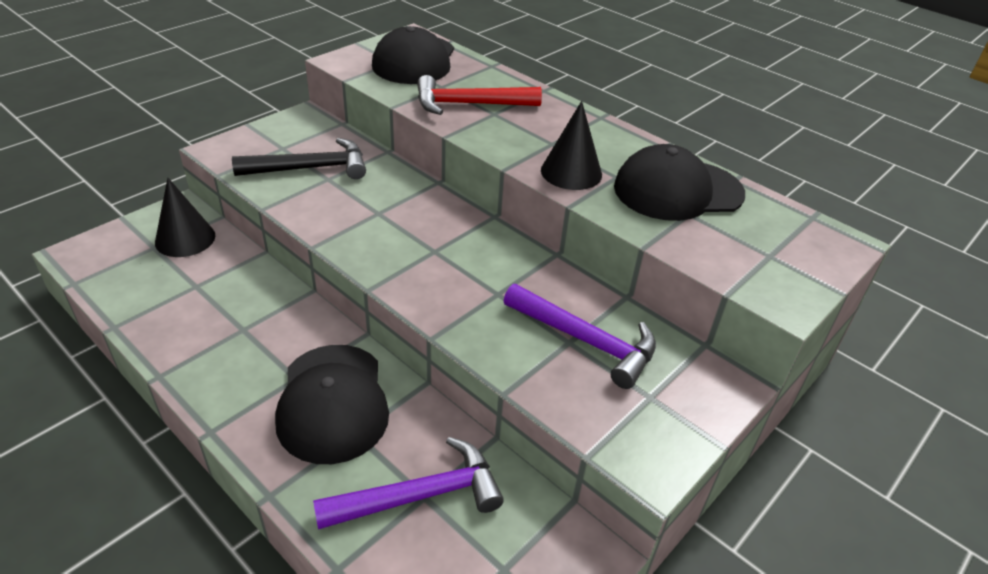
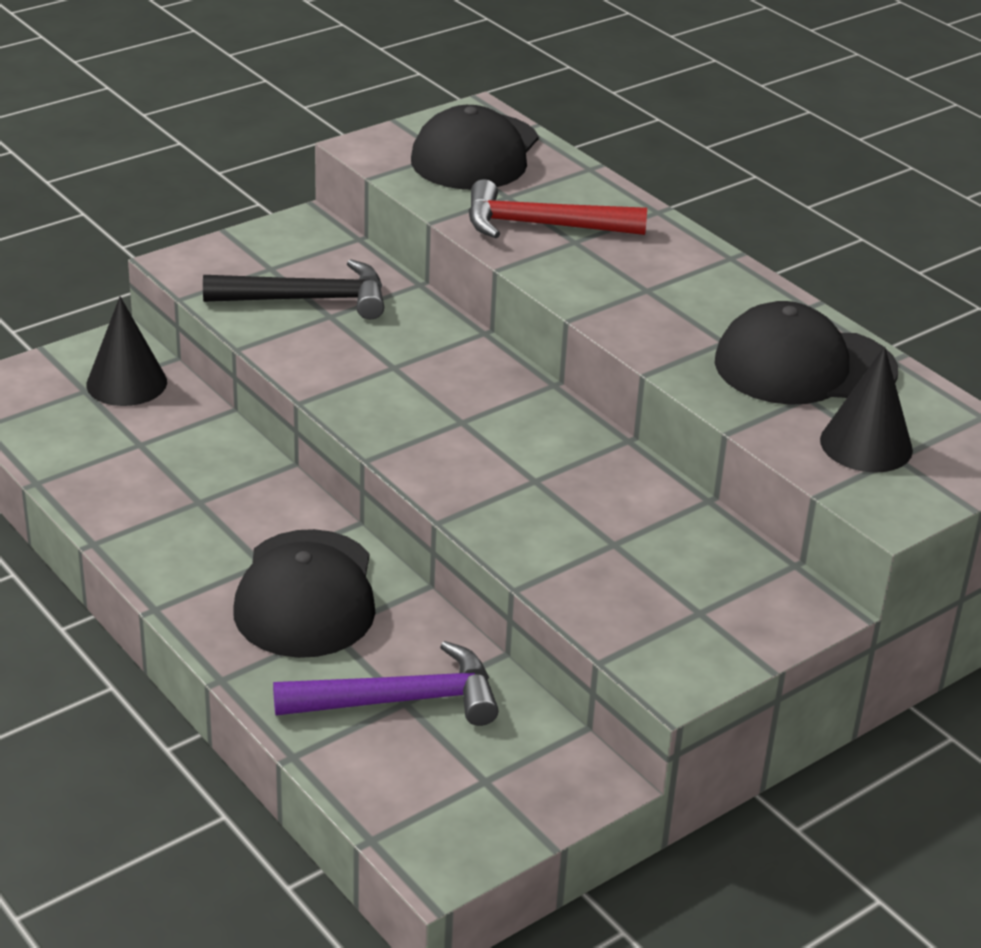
camera: 10 degrees right, 5 degrees down
(571, 172) = (661, 331): black cone -> black cone (866, 444)
(586, 341) = (637, 545): purple hammer -> none

